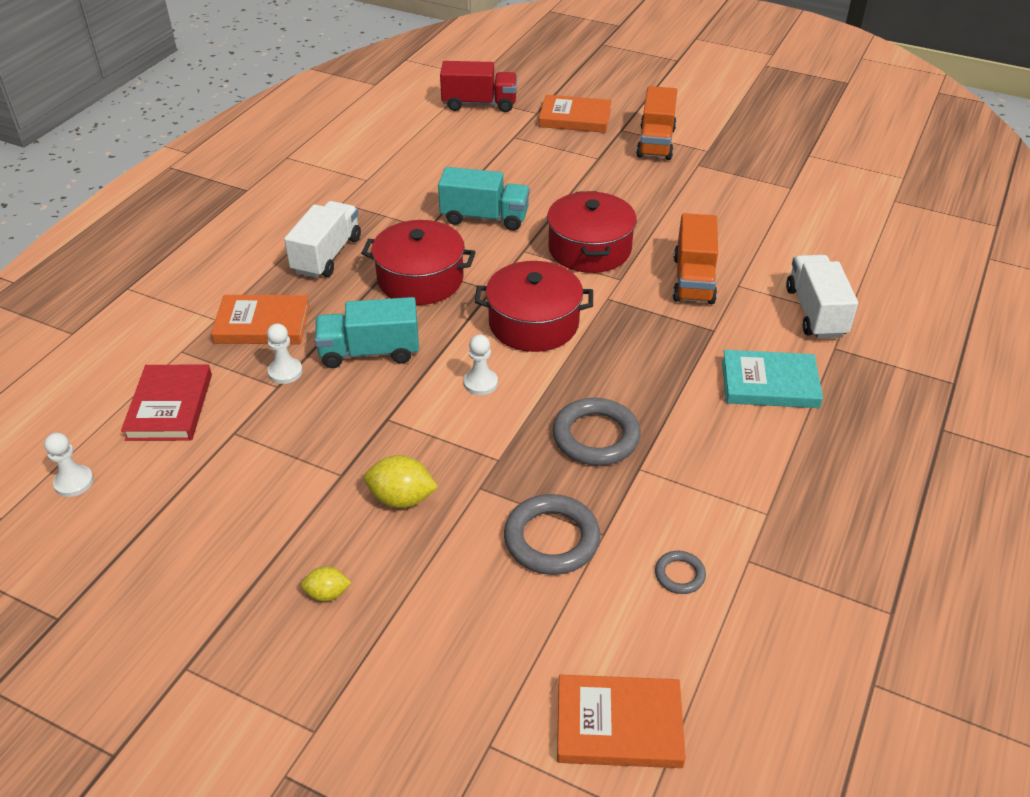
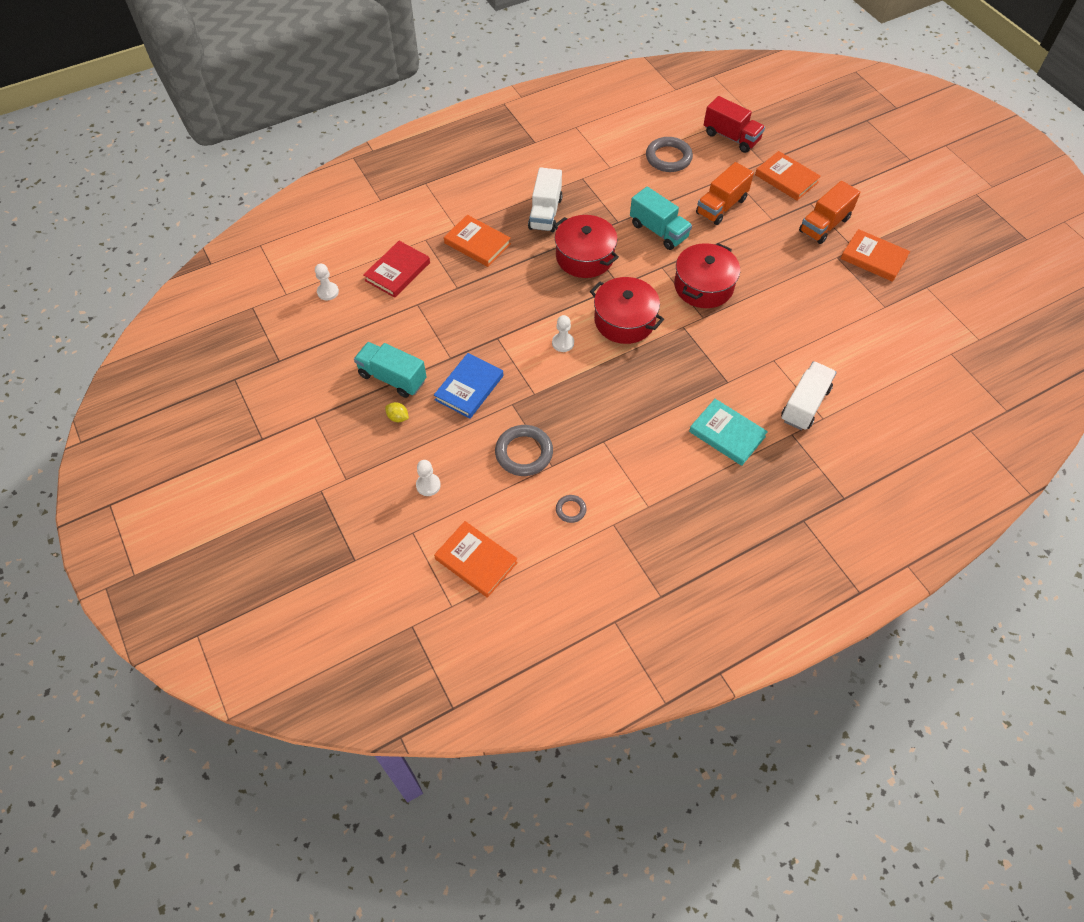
camera: 35 degrees right, 15 degrees up
(285, 372) = (467, 281): white pawn -> white pawn (428, 485)
(327, 255) = (545, 213): white truck -> white truck turned 135 degrees clockwise
(370, 352) = (520, 291): turquoise truck -> turquoise truck (392, 378)
(401, 498) = (469, 388): yellow lemon -> blue book
(596, 436) = (597, 410): grey ring -> grey ring (668, 158)
(693, 280) = (748, 341): orange truck -> orange truck (721, 206)
(733, 151) = (873, 258): none -> orange book

